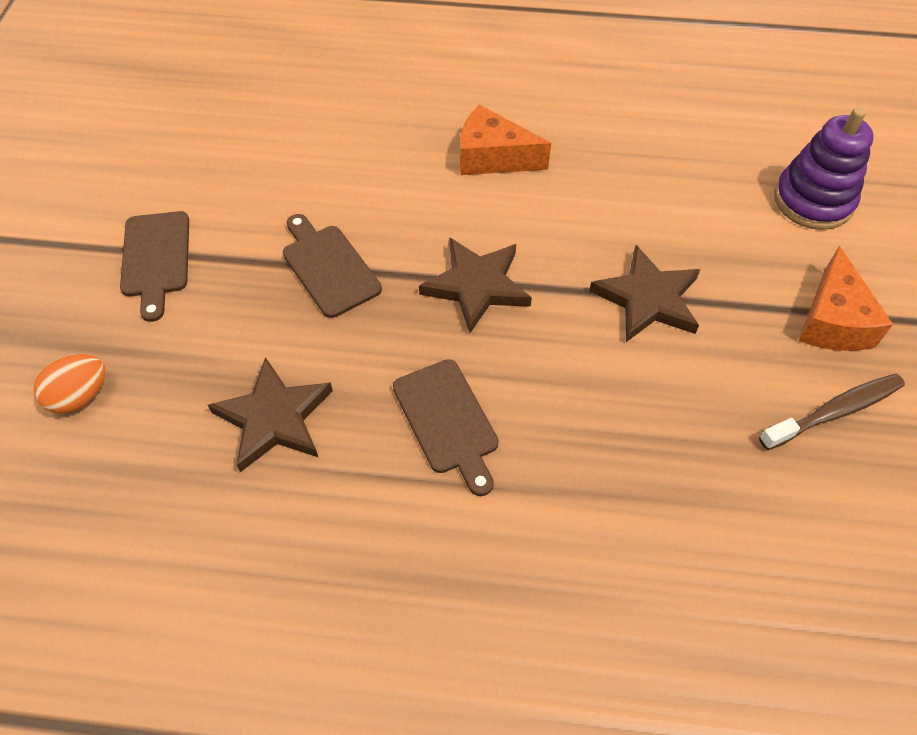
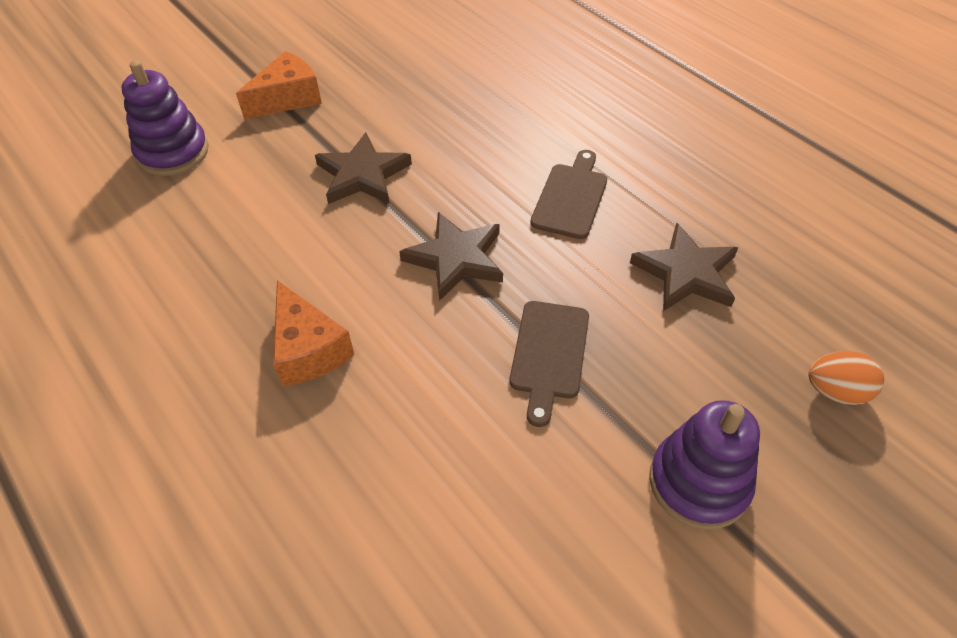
camera: 135 degrees left, 5 degrees down
(156, 258) = (699, 482): brown cutting board -> purple stacking toy
(835, 411) = (360, 71): brown toothbrush -> none

